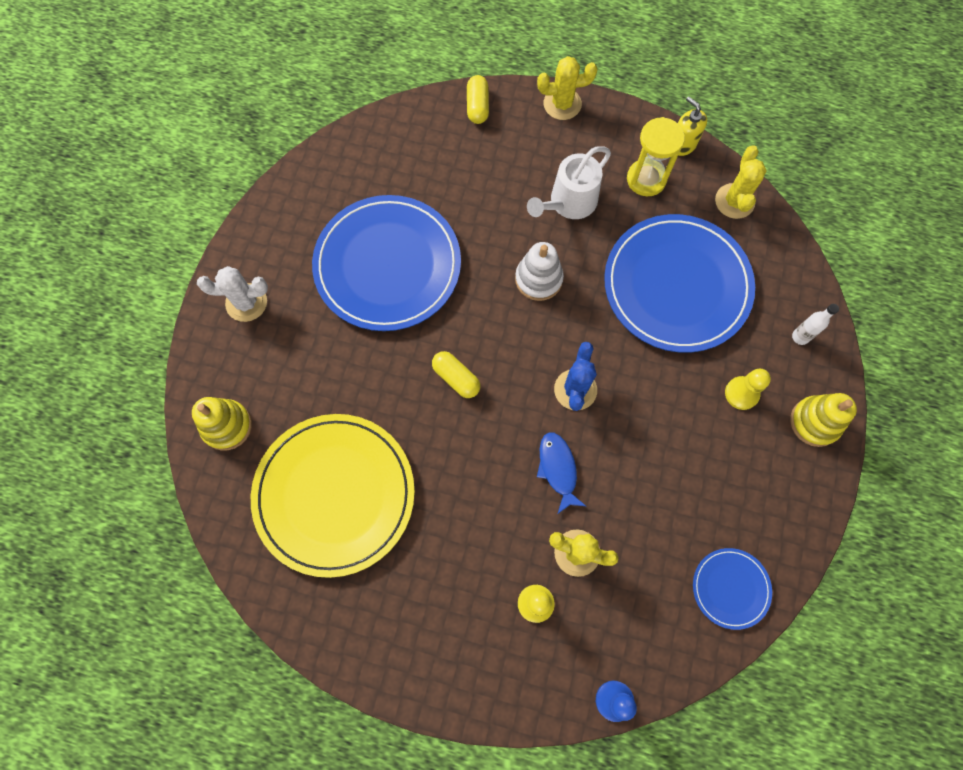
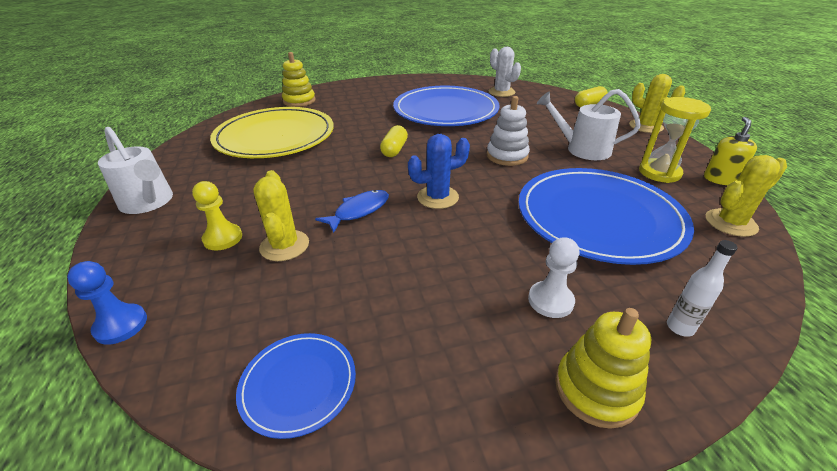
camera: 60 degrees right, 35 degrees down
(246, 302) = (377, 87): white cactus -> white cactus (501, 92)
(423, 667) = (148, 202): none -> white watering can
(741, 393) = (550, 301): yellow pawn -> white pawn

